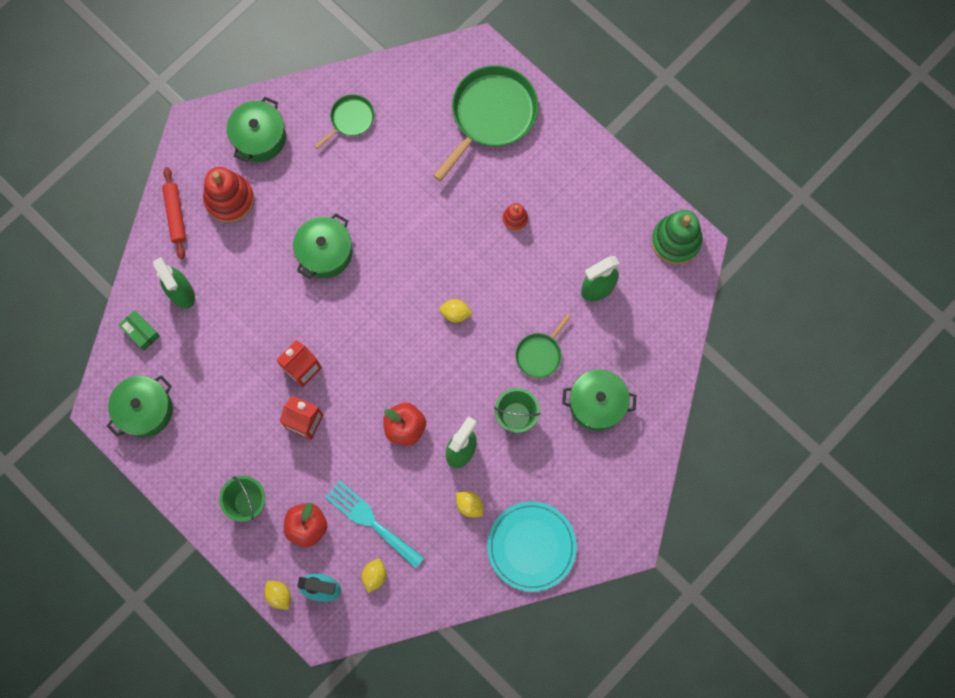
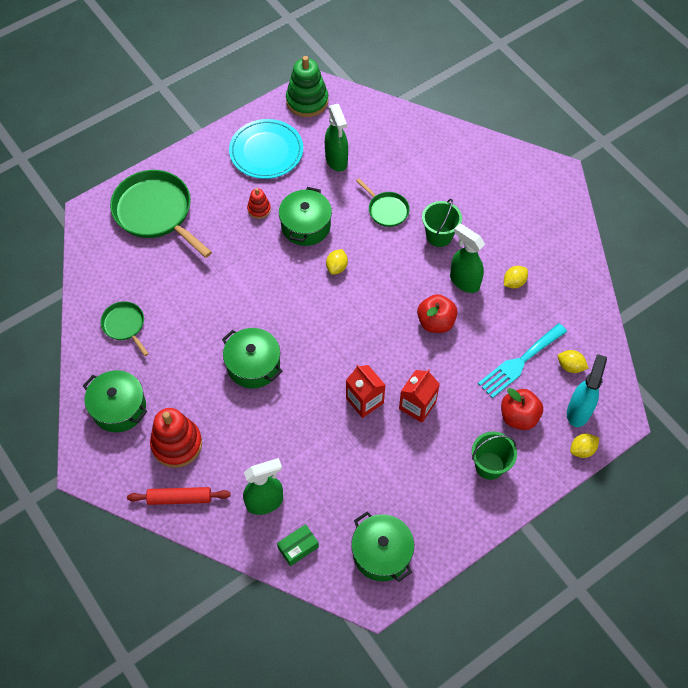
camera: 80 degrees left, 15 degrees down
(531, 546) = (555, 242): turquoise plate -> turquoise plate (266, 151)
(597, 403) = (437, 176): green pot -> green pot (306, 226)

